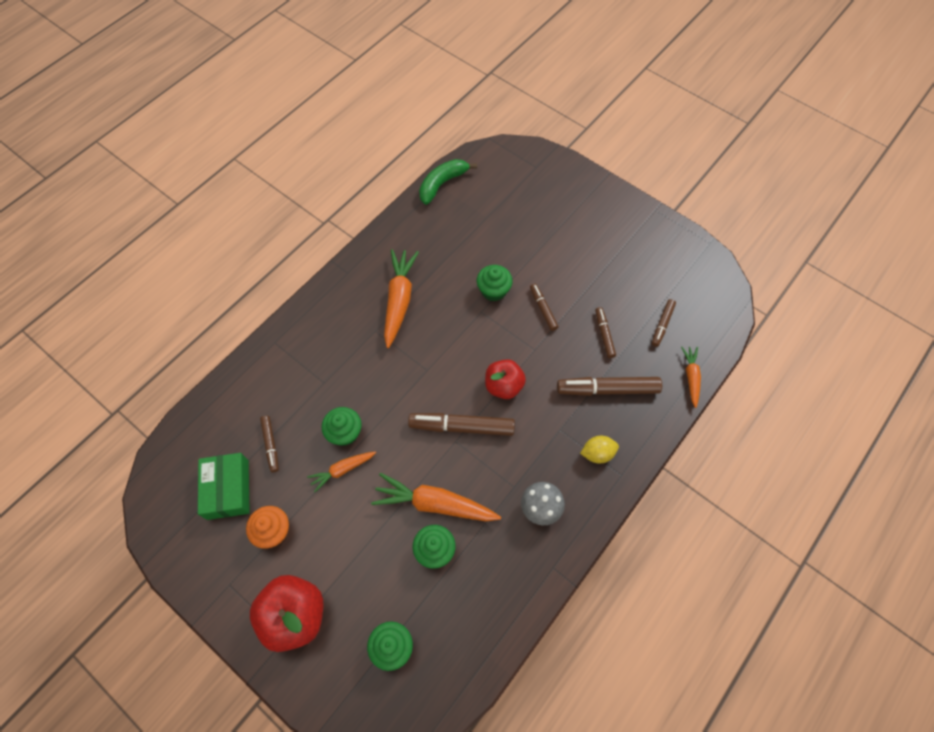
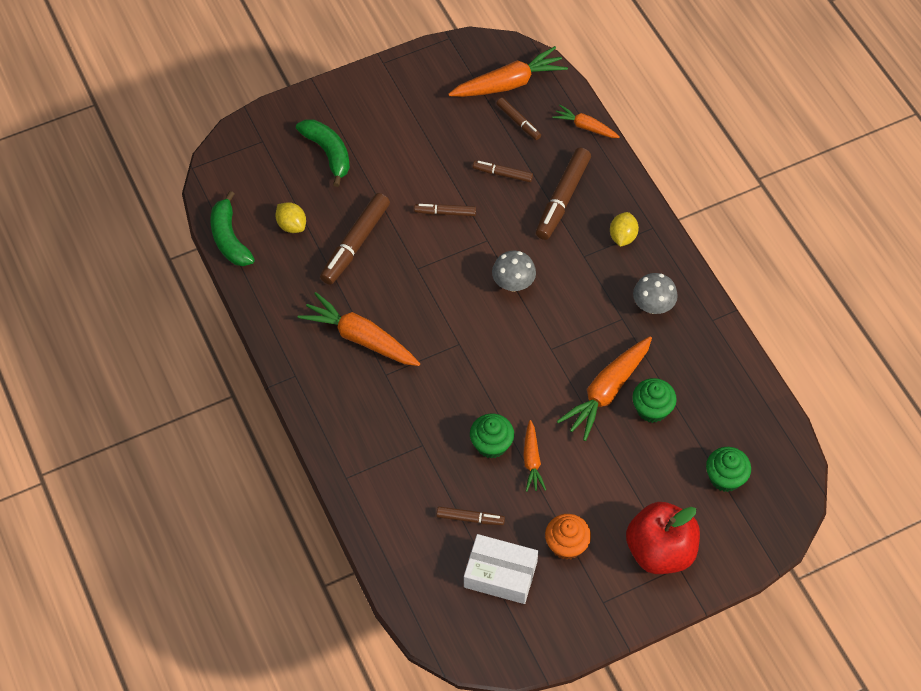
camera: 65 degrees left, 5 degrees down
(228, 489) = (500, 574): green box -> white box
(461, 427) = (538, 337): brown marker -> brown marker (355, 244)
(474, 215) = (291, 225): none -> yellow lemon
(493, 290) = (398, 246): green cupcake -> none
(503, 386) = (513, 283): red apple -> grey mushroom
(550, 210) = (328, 153): none -> green banana
(695, 302) = (508, 83): none -> orange carrot

